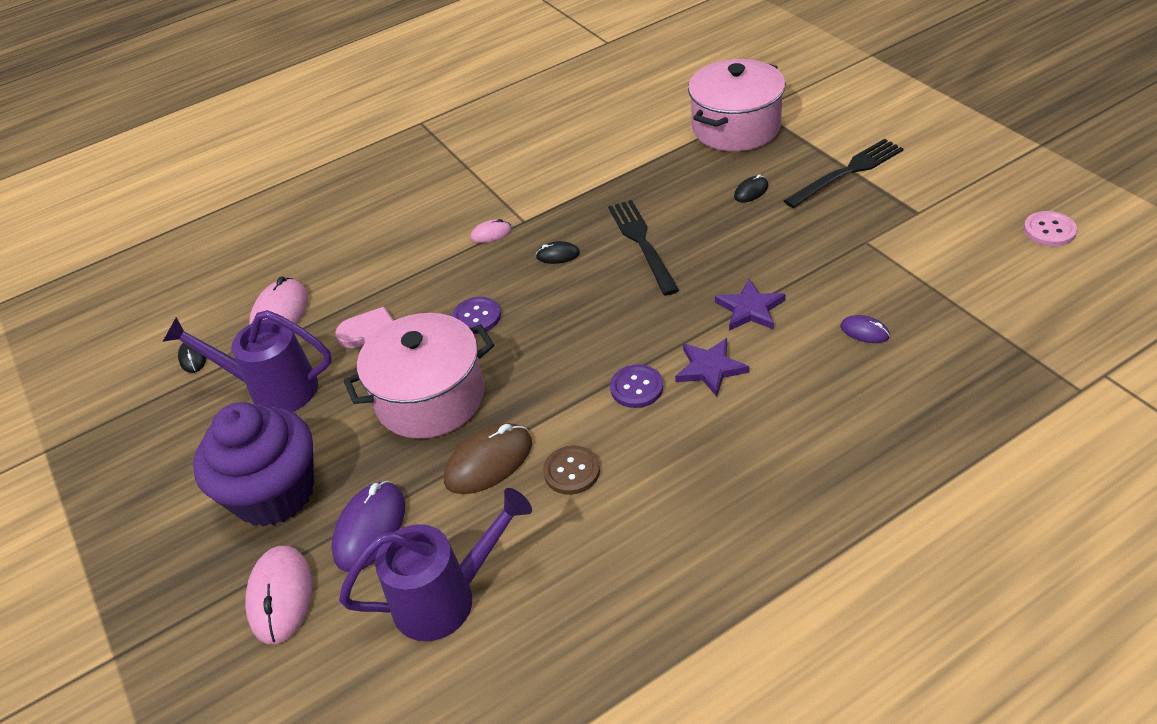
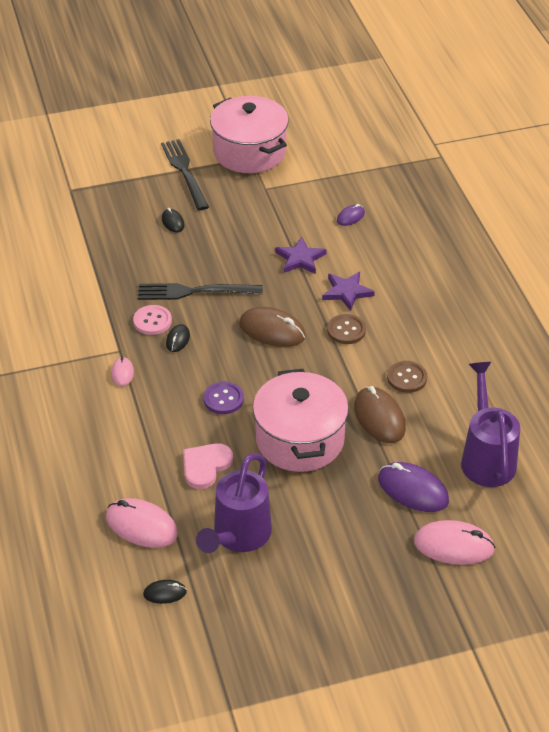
camera: 80 degrees left, 0 degrees up
(274, 493) = (355, 543): purple cupcake -> none
(606, 322) = (272, 330): none -> brown mouse
(636, 388) = (346, 330): purple button -> brown button
(736, 127) = (85, 207): pink pot -> pink pot (249, 152)
(1049, 230) = (305, 115): pink button -> pink button (152, 321)

